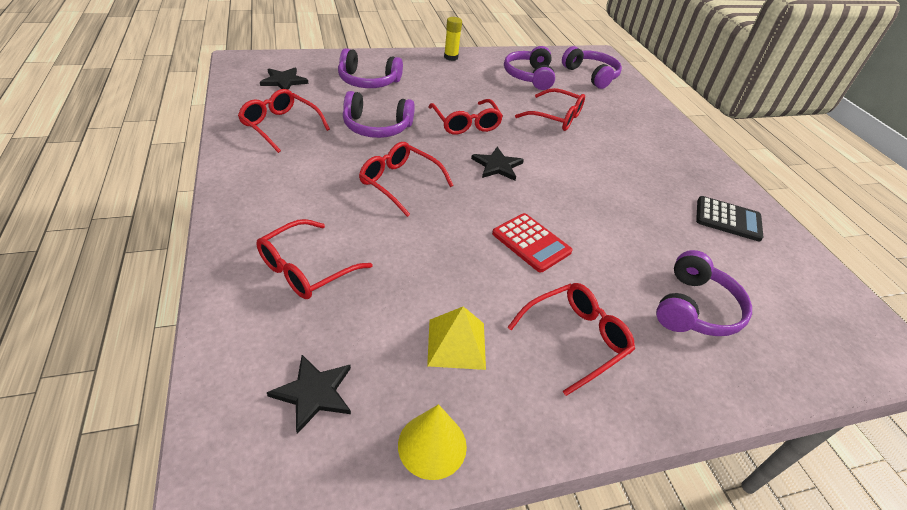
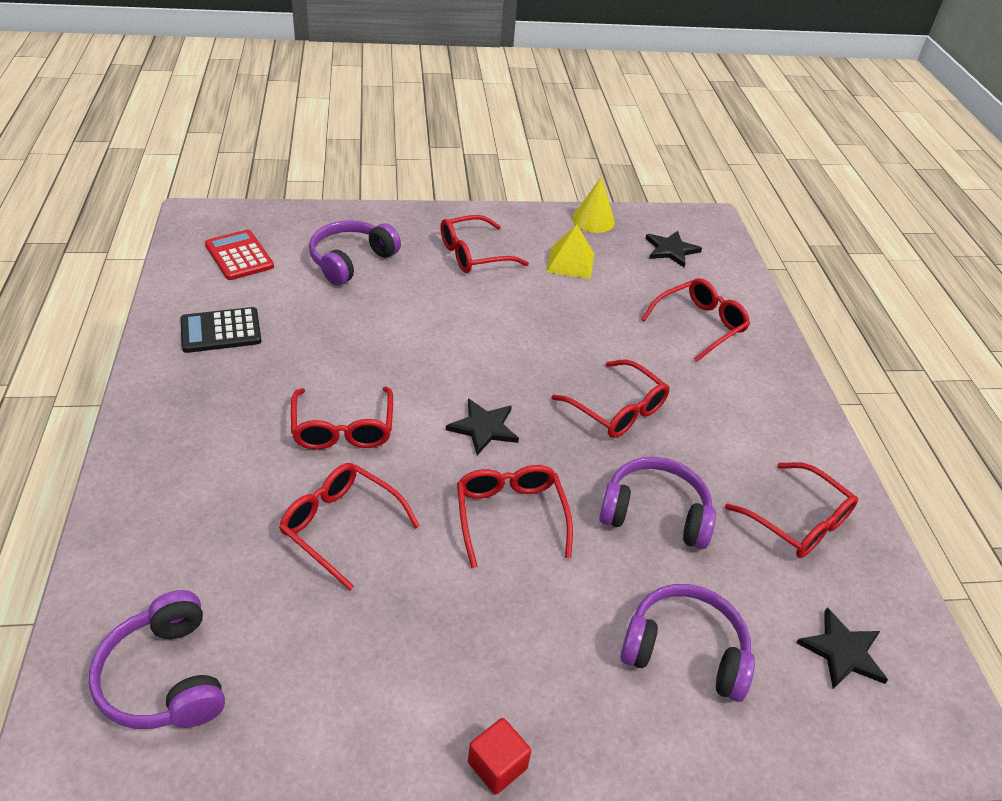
camera: 170 degrees left, 0 degrees up
(451, 57) = (497, 765): yellow glue stick -> red cube
(529, 76) = (328, 671): purple headphones -> none
(531, 243) = (479, 327): red calculator -> red calculator (239, 256)
(588, 160) = (343, 429): none -> red glasses
(728, 219) = (221, 331): black calculator -> black calculator turned 45 degrees counterclockwise

